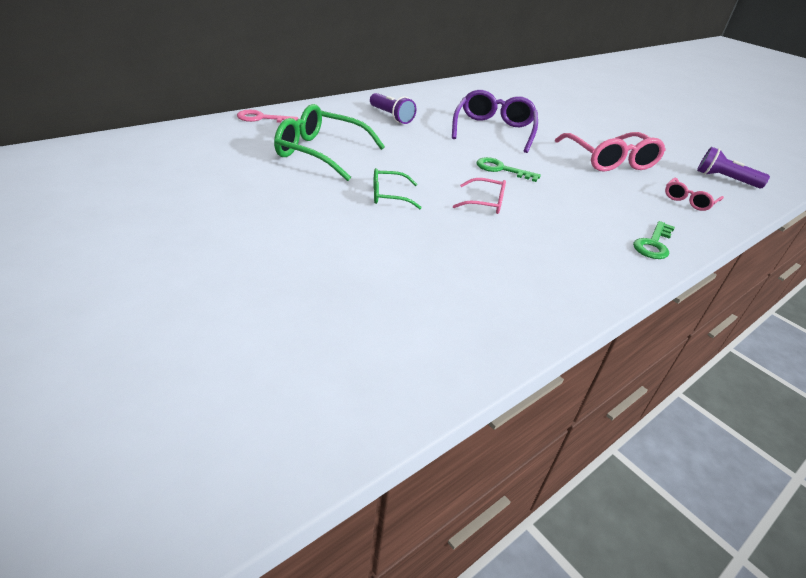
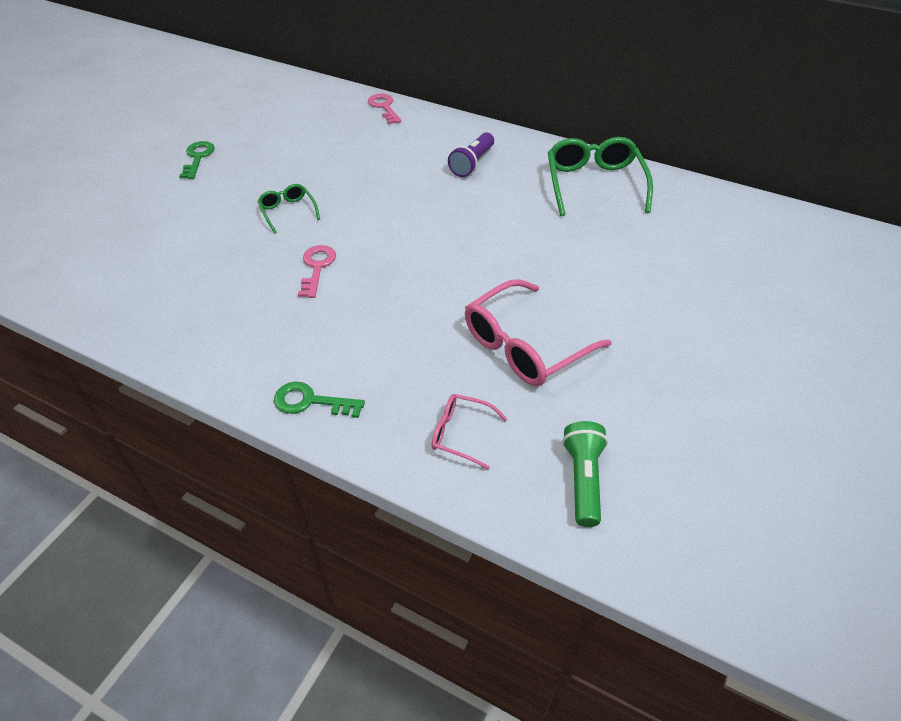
camera: 70 degrees right, 10 degrees up
(321, 152) = (342, 155): green glasses -> green glasses (594, 184)
(485, 203) = (317, 267): pink glasses -> pink key
(493, 130) = (516, 235): purple glasses -> none
(501, 169) = (406, 262): green key -> green key (198, 157)
(724, 179) = (583, 479): purple flashlight -> green flashlight

